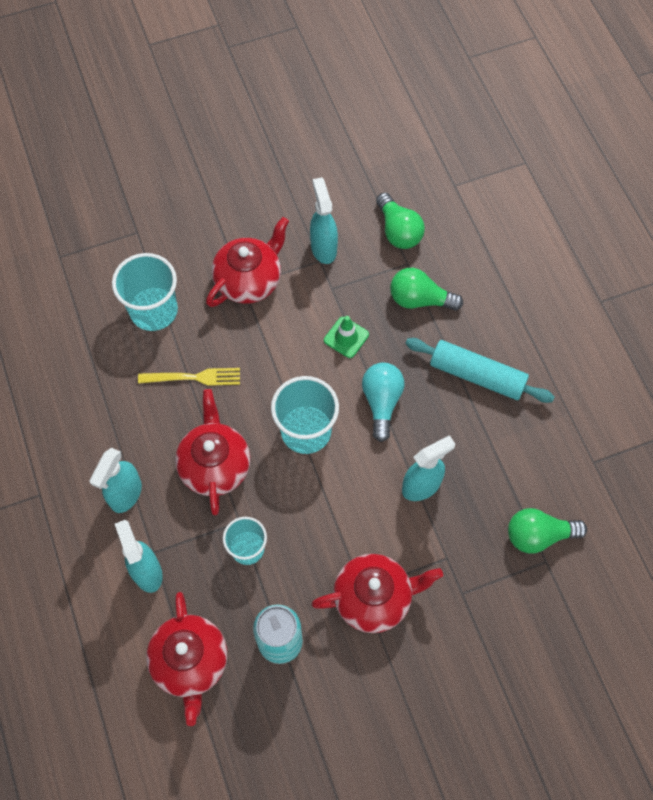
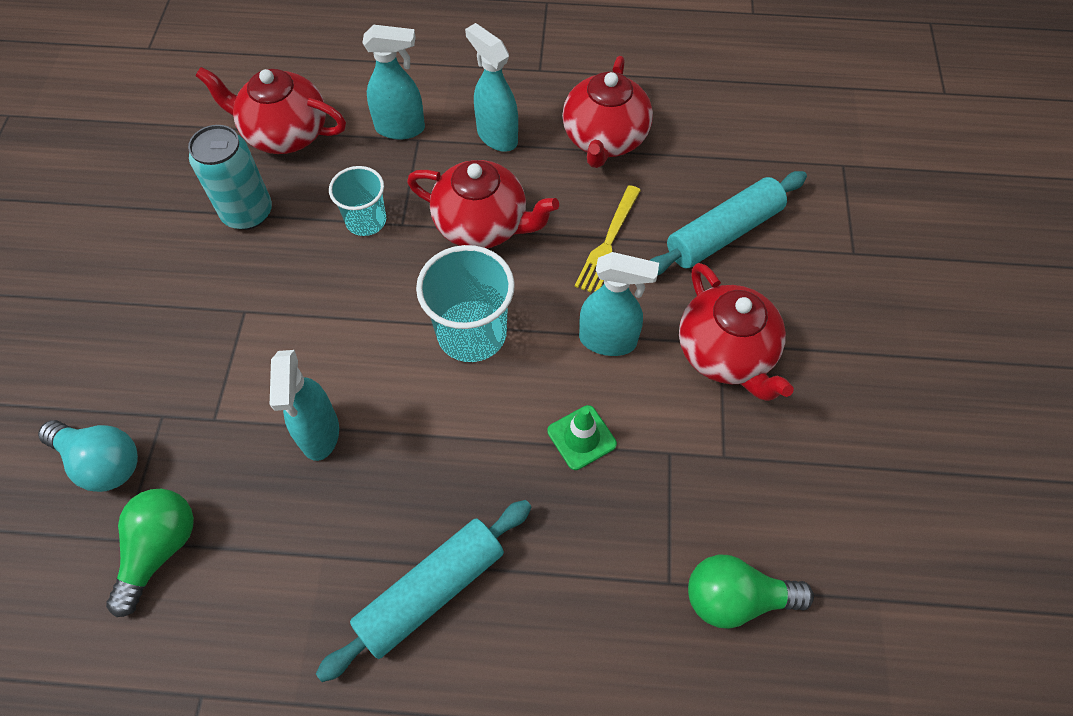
camera: 115 degrees right, 5 degrees down
(154, 310) = (723, 233): turquoise cup -> turquoise rolling pin
(323, 248) = (744, 471): turquoise spray bottle -> turquoise spray bottle (608, 340)
(374, 598) = (226, 319): red teapot -> red teapot (604, 139)
(381, 402) = (461, 439): turquoise light bulb -> turquoise light bulb (102, 462)
(420, 299) = (597, 570): green light bulb -> none

